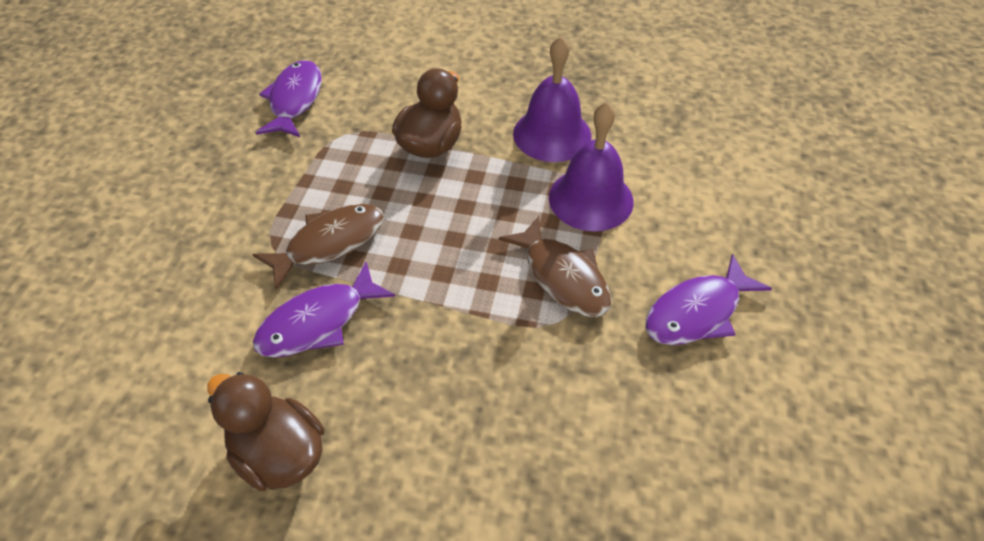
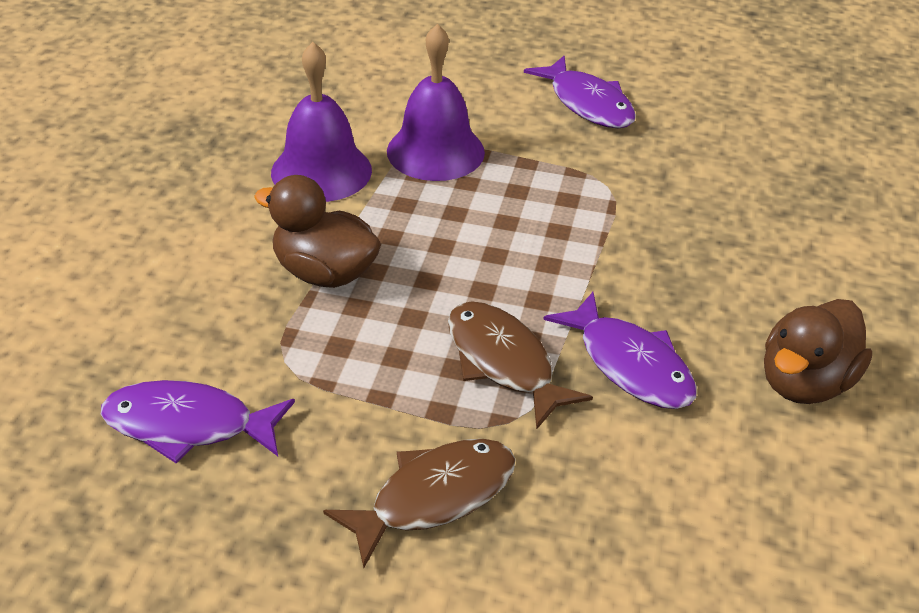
camera: 90 degrees left, 10 degrees down
(563, 277) = (550, 178): brown fish -> brown fish (434, 497)

